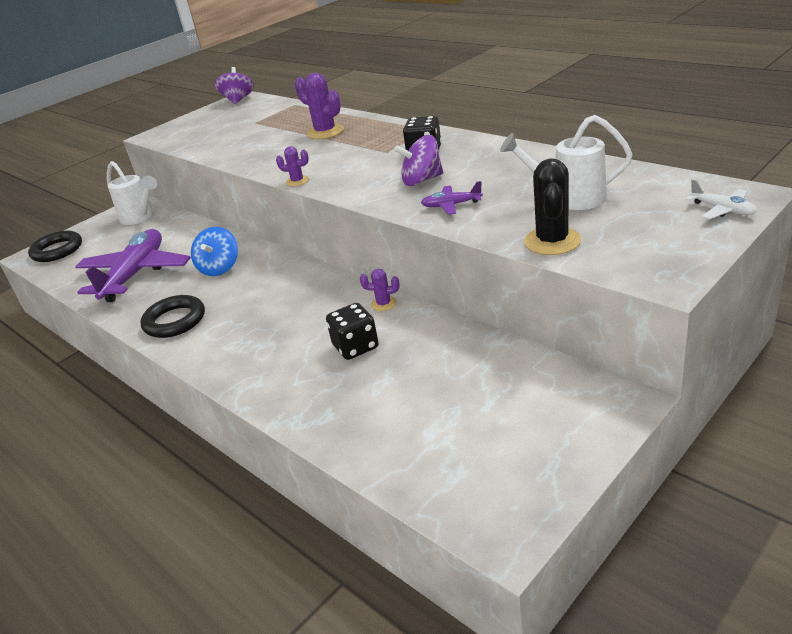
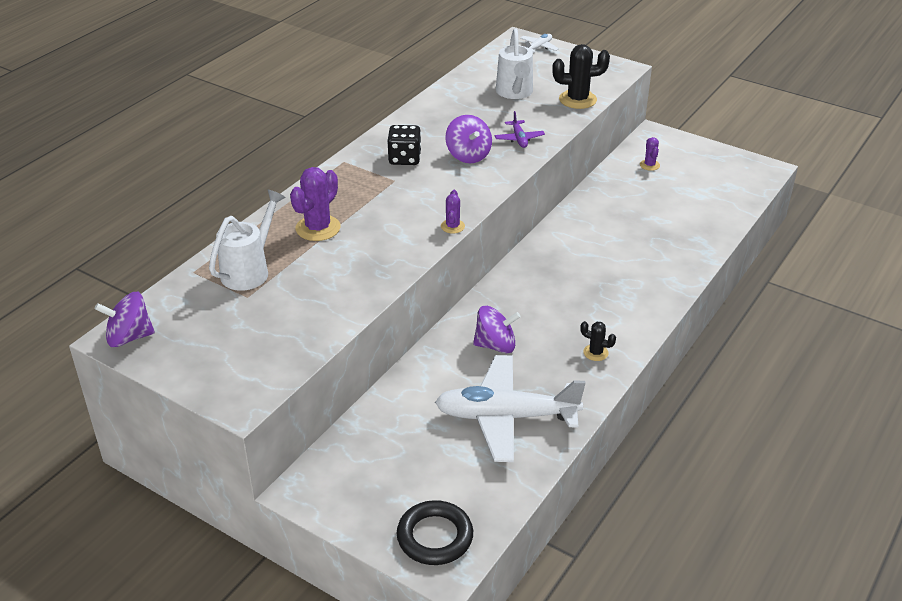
camera: 105 degrees left, 5 degrees up
(135, 274) = (506, 417): purple plane -> white plane
(140, 217) = (348, 468): white watering can -> white watering can (249, 271)
(174, 321) = (595, 353): black ring -> black cactus
(219, 268) = (495, 345): blue spinning top -> purple spinning top
(355, 347) = (619, 236): black dice -> none
(383, 304) = (559, 228): purple cactus -> purple cactus (649, 165)

